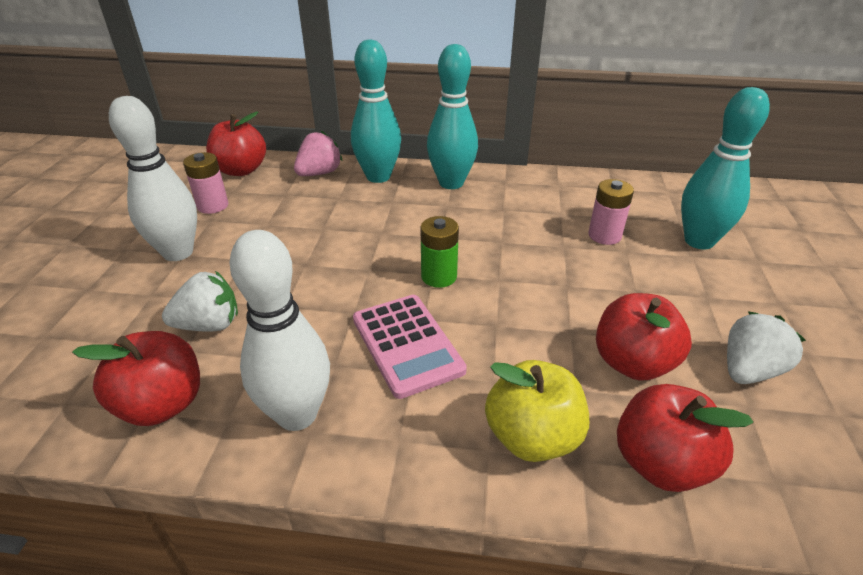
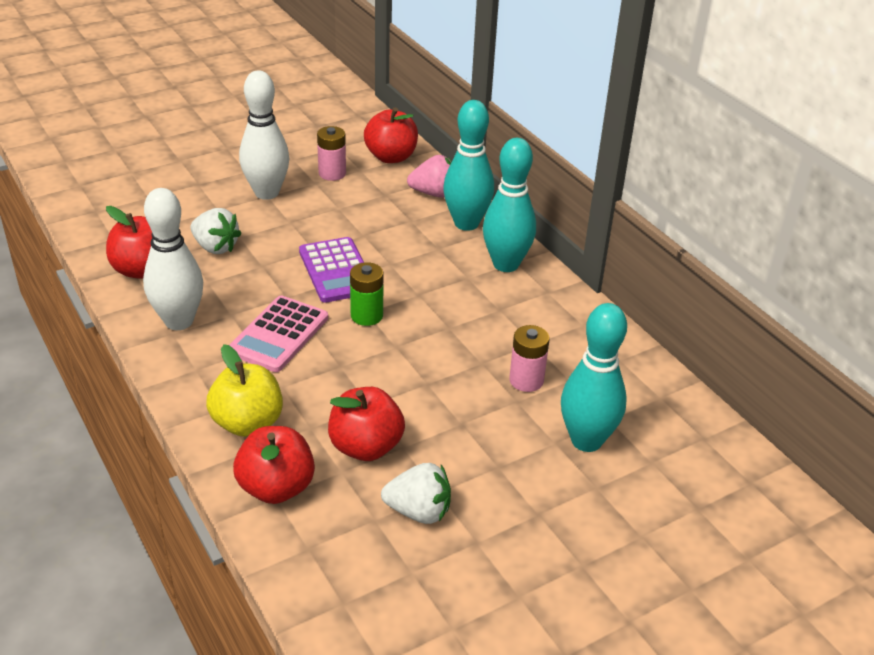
camera: 50 degrees right, 0 degrees up
(353, 265) = (336, 271): none -> purple calculator

